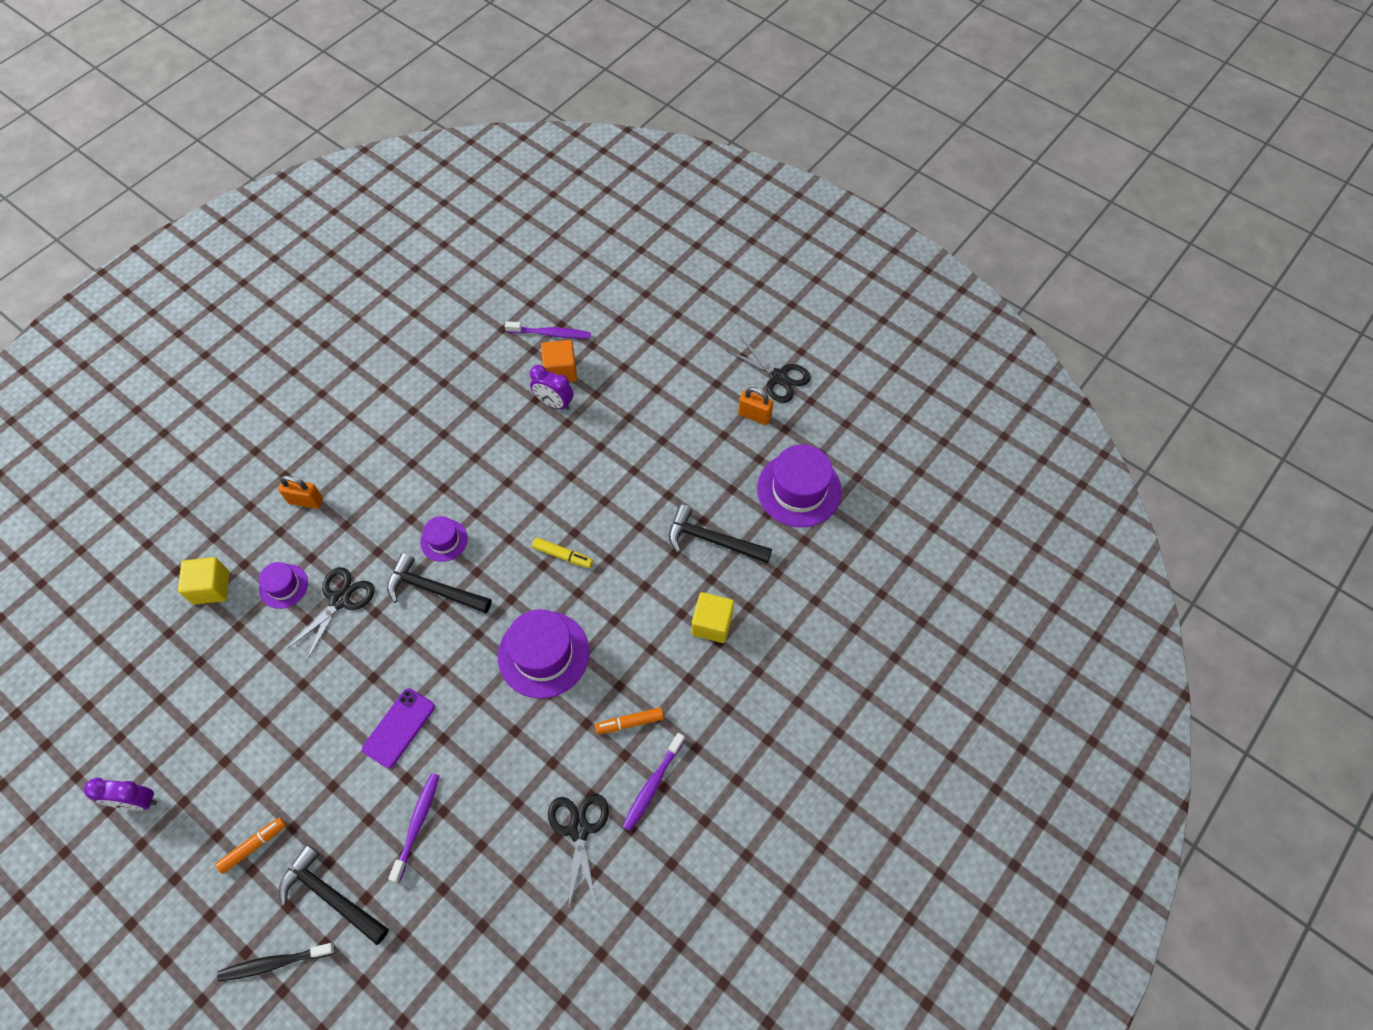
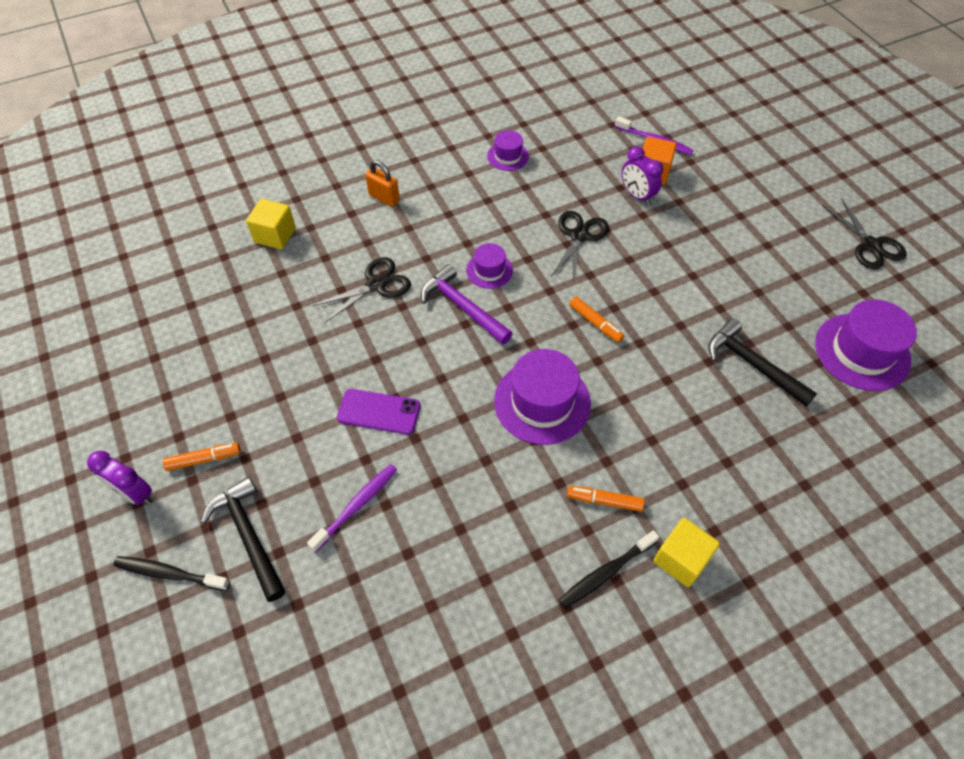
camera: 25 degrees right, 5 degrees down
(137, 801) = (130, 379): purple clock -> purple clock (135, 493)
(283, 586) = (334, 256): purple hat -> purple hat (508, 156)
(399, 728) = (379, 412): purple phone -> purple phone turned 45 degrees clockwise
(433, 589) = (462, 307): black hammer -> purple hammer
(563, 555) = (595, 323): yellow marker -> orange marker
(579, 829) = (512, 583): black scissors -> black scissors (579, 236)
(653, 785) = (606, 572): purple toothbrush -> black toothbrush
(712, 624) = (725, 442): yellow cube -> yellow cube (681, 559)
(754, 415) = (834, 270): orange padlock -> none

